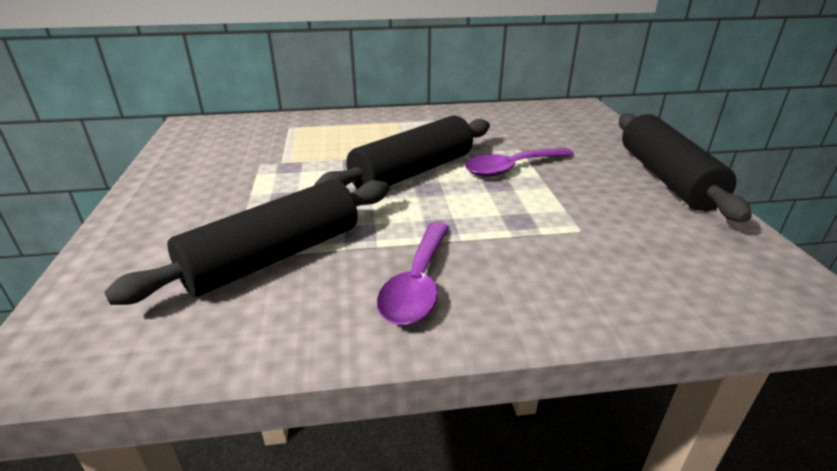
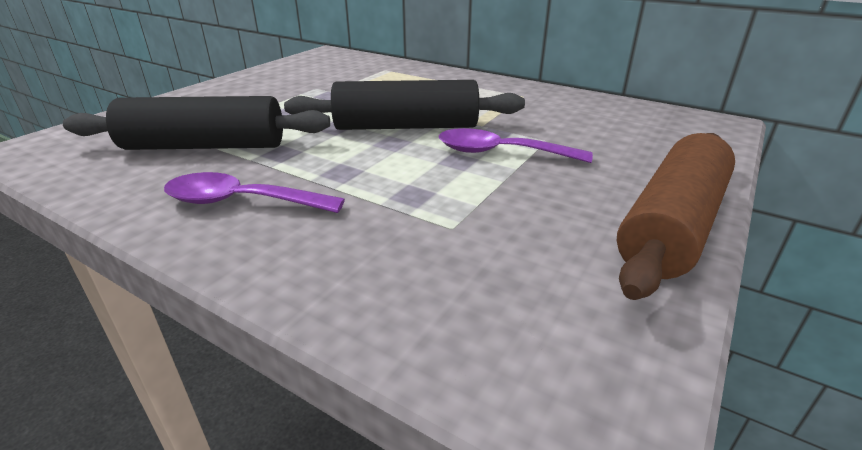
camera: 40 degrees right, 0 degrees up
(417, 284) = (242, 202): purple spoon -> purple spoon turned 45 degrees clockwise
(666, 178) = (672, 225): black rolling pin -> brown rolling pin

